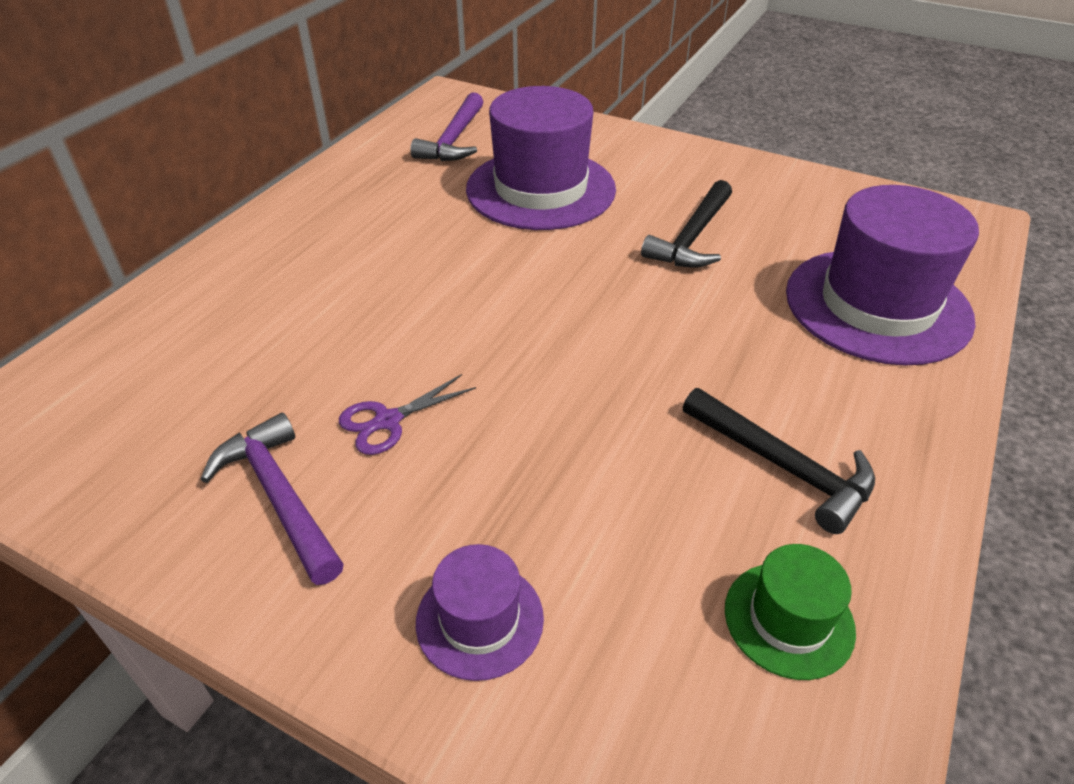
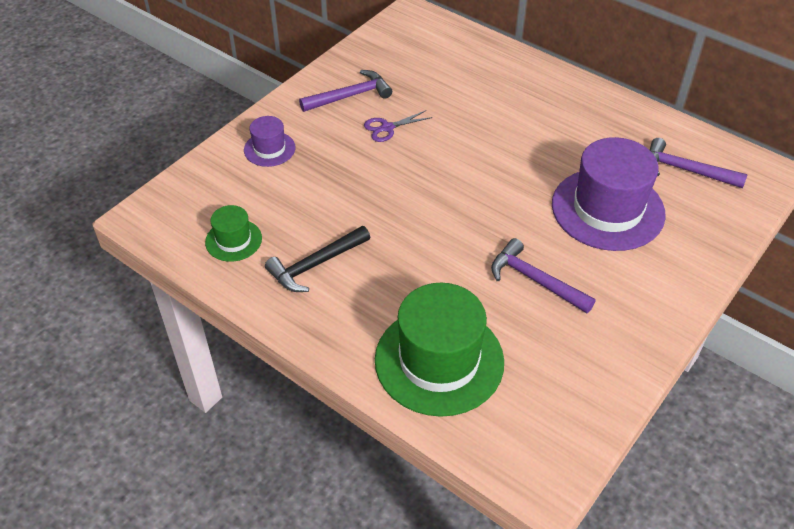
camera: 100 degrees right, 5 degrees up
(388, 421) = (387, 128): purple scissors -> purple scissors turned 90 degrees counterclockwise
(692, 237) = (535, 280): black hammer -> purple hammer
(877, 305) = (439, 360): purple hat -> green hat

